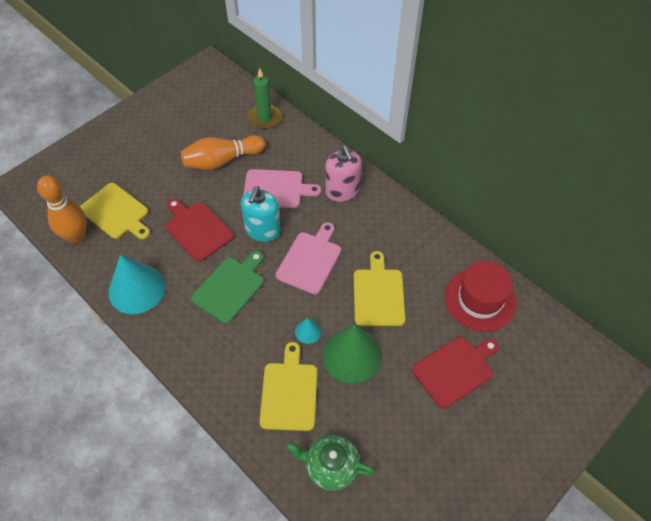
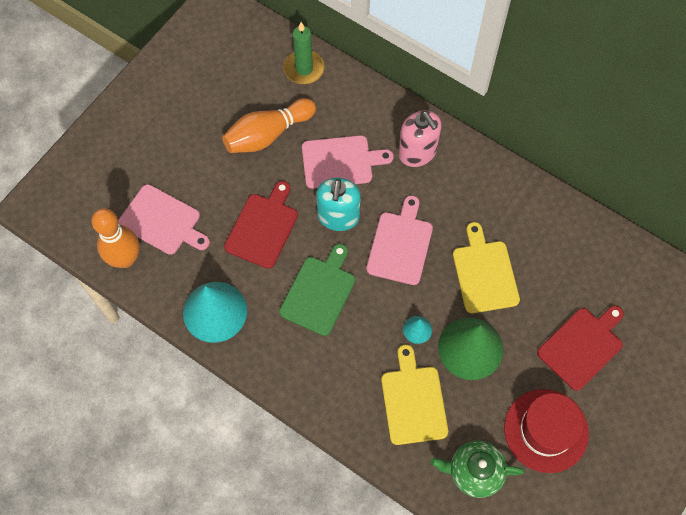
camera: 10 degrees left, 10 degrees up
(116, 212) = (162, 221): yellow cutting board -> pink cutting board
(197, 229) = (263, 227): red cutting board -> red cutting board turned 75 degrees clockwise
(480, 299) = (595, 261): red hat -> red hat (546, 430)

